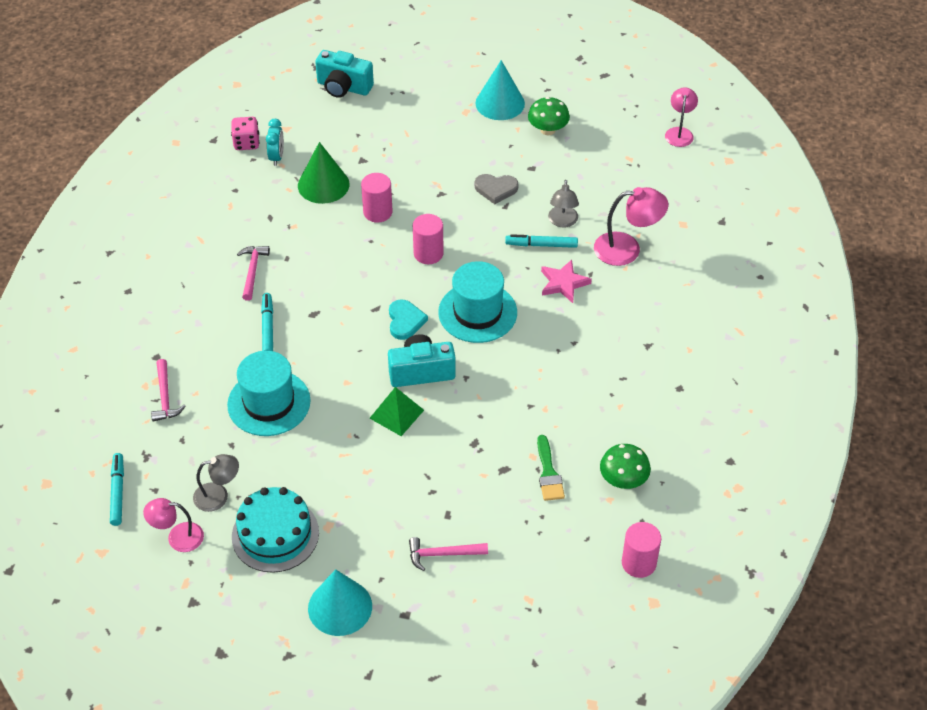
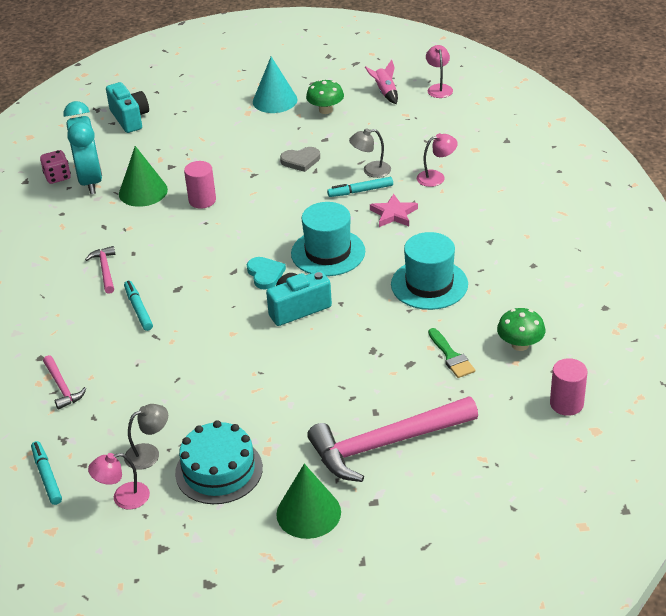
camera: 15 degrees left, 10 degrees down
(269, 403) = (165, 367): turquoise hat -> turquoise hat (429, 284)
(277, 157) = (90, 181): turquoise clock -> turquoise clock, size x2.07
(340, 607) = (308, 513): turquoise cone -> green cone
(343, 87) = (130, 118): turquoise camera -> turquoise camera turned 120 degrees counterclockwise
(396, 414) = (290, 346): green pyramid -> none
(428, 253) = (262, 220): pink cylinder -> none
(442, 554) = (385, 444): pink hammer -> pink hammer, size x2.18
(562, 222) = (371, 171): grey lamp -> grey lamp turned 90 degrees clockwise
(619, 123) = (385, 93): none -> pink rocket
(627, 249) = (436, 177): pink lamp -> pink lamp, size x0.66

